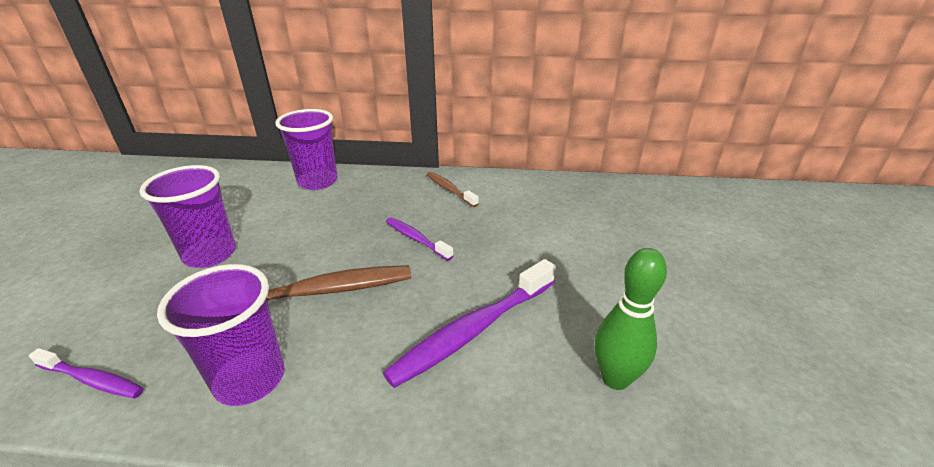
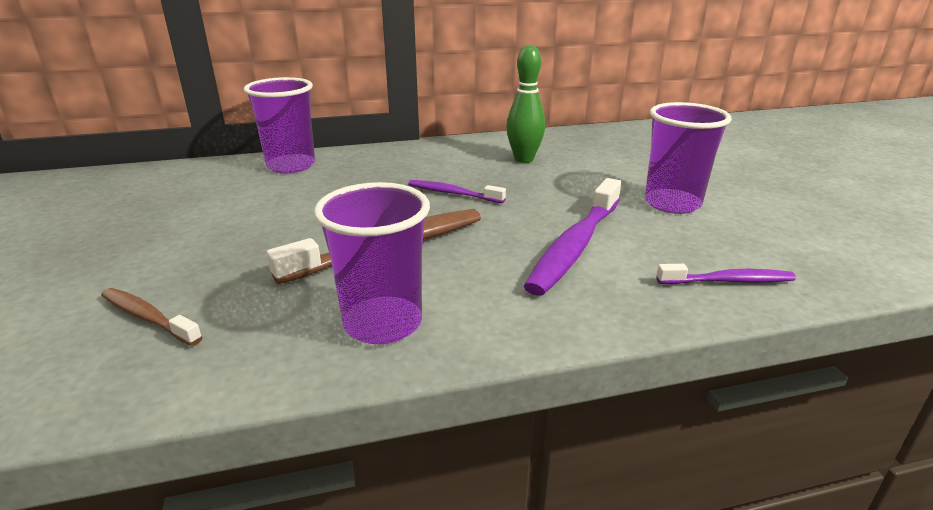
camera: 20 degrees left, 5 degrees down
(92, 380) = (185, 365): purple toothbrush -> purple toothbrush (728, 281)
(210, 254) = (220, 241): purple cup -> purple cup (672, 203)
(449, 189) = (450, 153): brown toothbrush -> brown toothbrush (148, 317)
(615, 378) = (724, 252): green bowling pin -> green bowling pin (524, 159)

